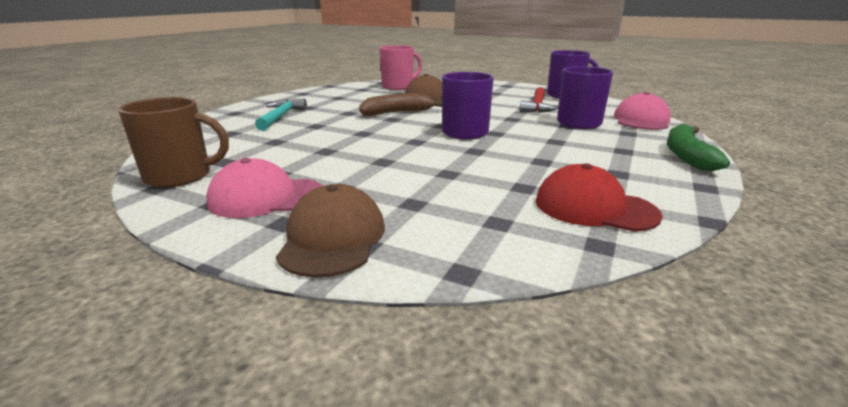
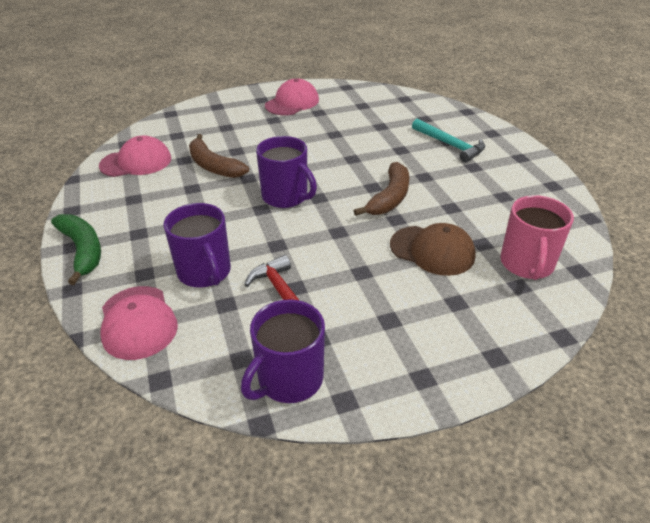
camera: 135 degrees right, 15 degrees up
(180, 176) = (354, 93): brown mug -> none
(332, 238) = (232, 103): brown cap -> none
(495, 169) = (213, 166): none -> brown banana
(594, 208) = (136, 162): red cap -> pink cap

